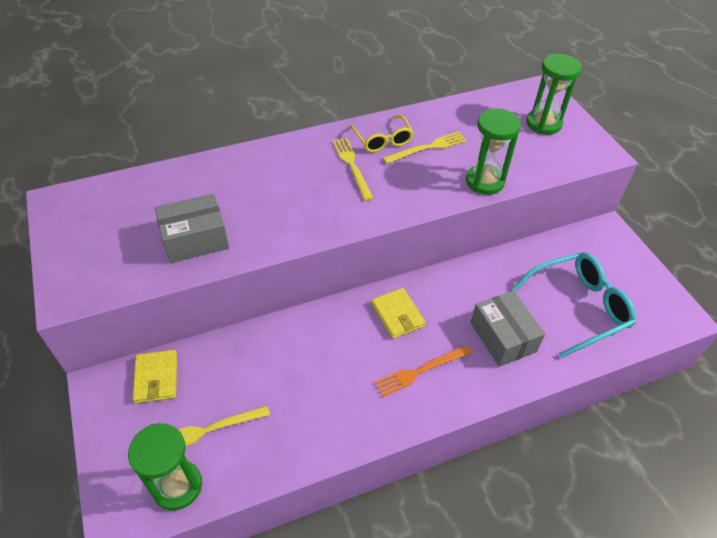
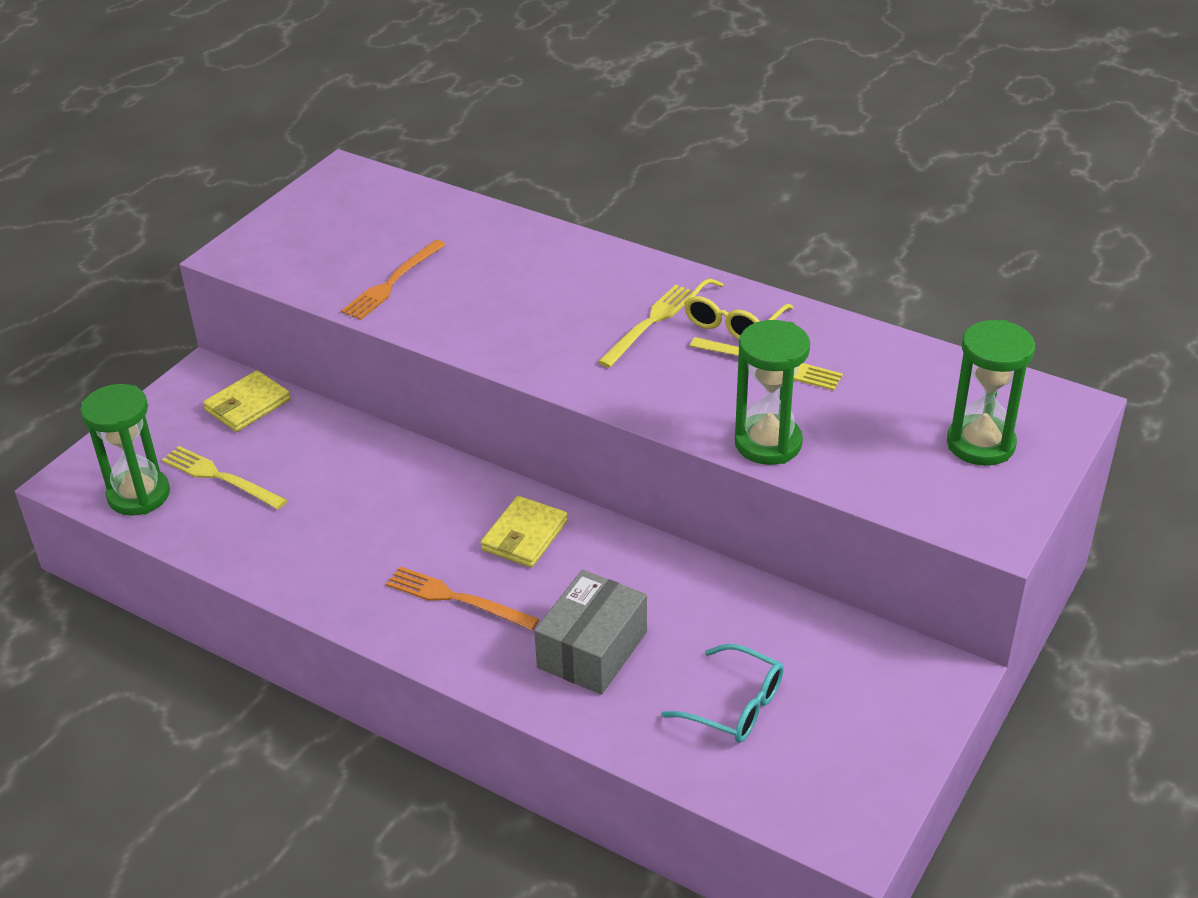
camera: 55 degrees right, 10 degrees down
(195, 239) = (392, 282): grey box -> orange fork
(579, 307) = (735, 706): turquoise glasses -> turquoise glasses, size x0.61

